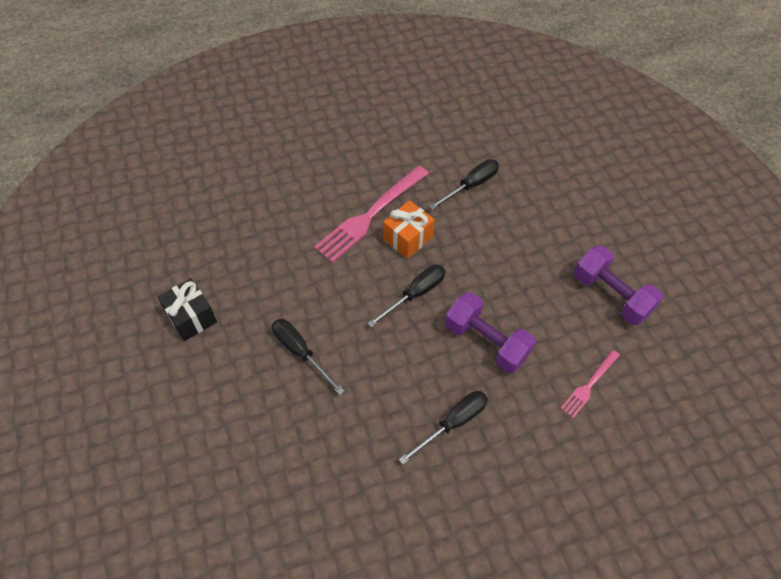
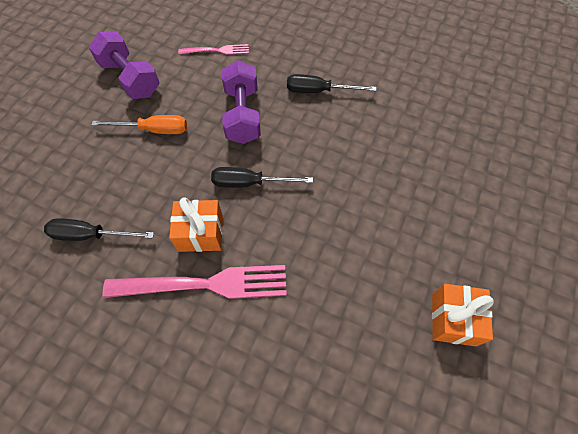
camera: 135 degrees left, 5 degrees up
(191, 317) = (453, 319): black gift -> orange gift
(300, 352) = (379, 210): black screwdriver -> none
(532, 273) = (153, 130): none -> orange screwdriver
(611, 295) = (130, 78): purple dumbbell -> purple dumbbell turned 45 degrees counterclockwise

